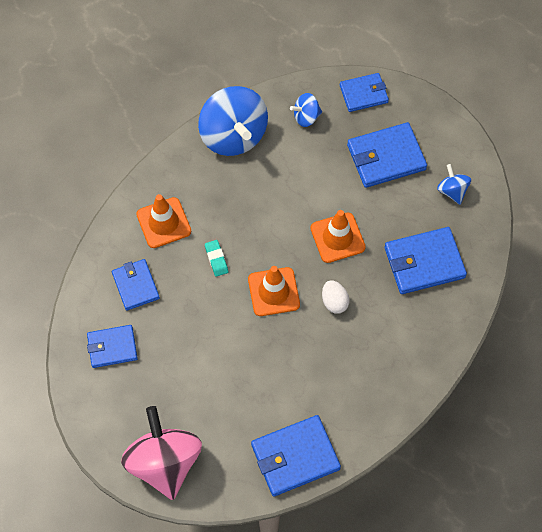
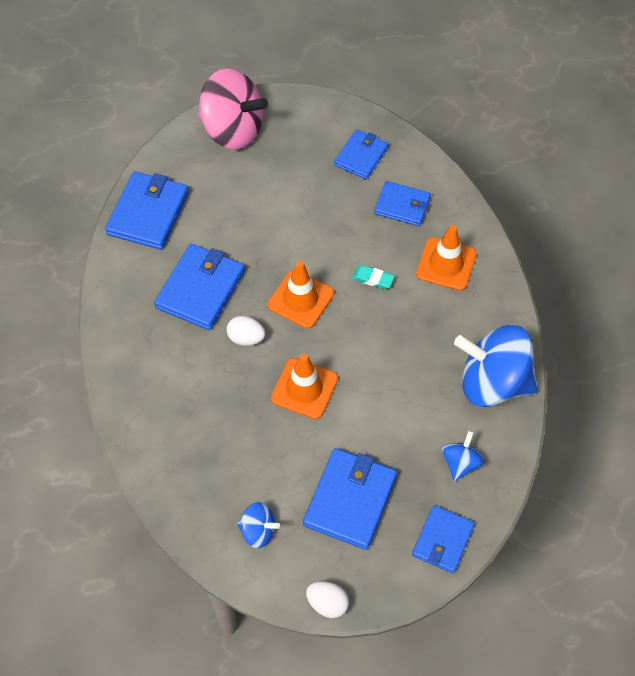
camera: 130 degrees right, 5 degrees down
(424, 262) = (211, 441): blue wallet -> blue wallet (200, 289)
(456, 124) = (327, 603): none -> white egg

